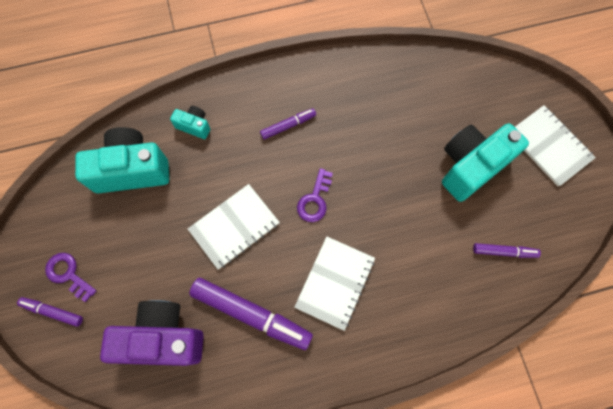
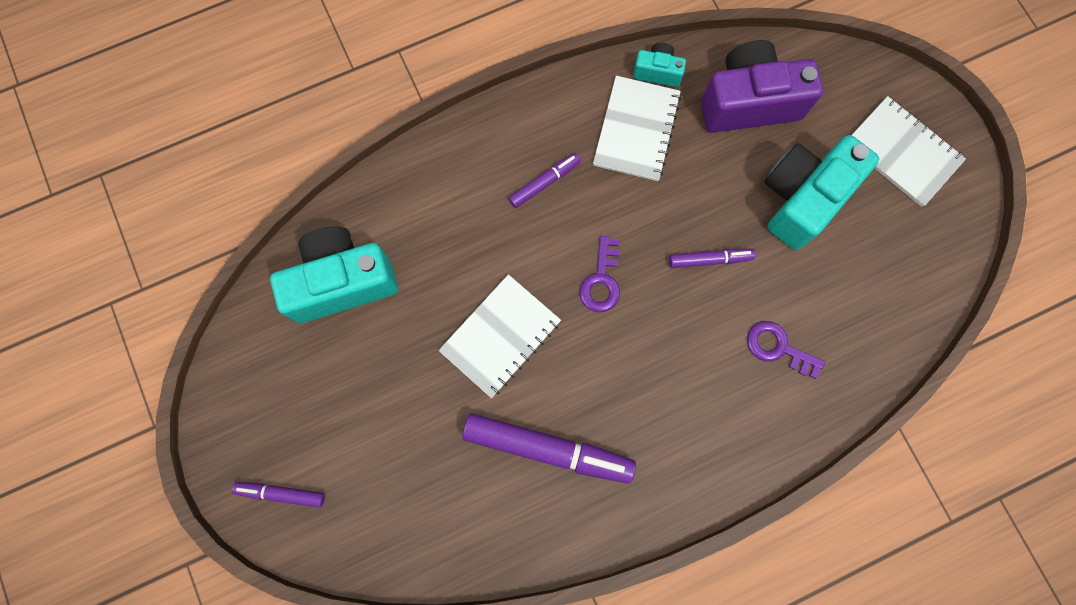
camera: 10 degrees left, 5 degrees up
(68, 274) = (289, 440): purple key -> purple key (778, 348)
(162, 337) = (437, 500): purple camera -> purple camera (749, 102)
(194, 126) = (414, 205): turquoise camera -> turquoise camera (657, 72)
(335, 283) = (649, 388): white notebook -> white notebook (636, 130)
(504, 252) = (863, 307): purple marker -> purple marker (710, 260)

